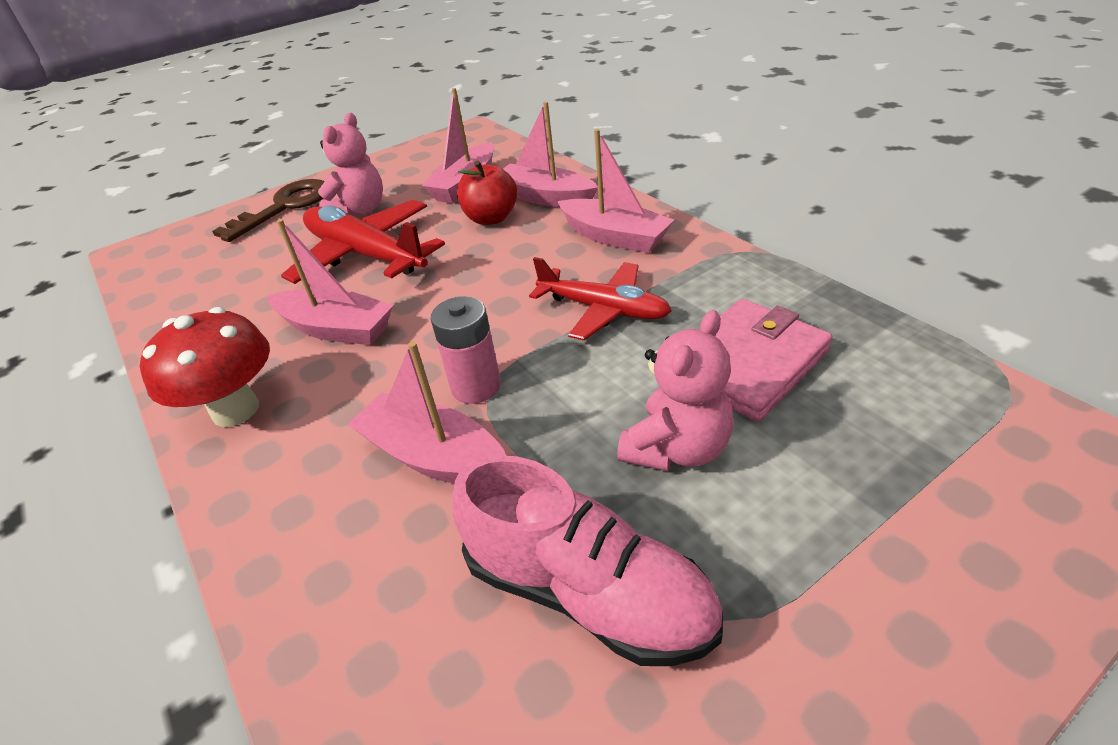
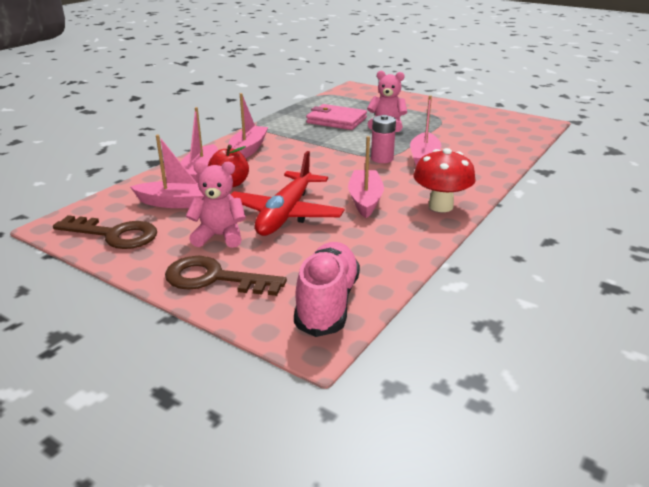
camera: 115 degrees left, 10 degrees down
(423, 157) = (114, 234): none -> brown key
(587, 593) = (449, 130): pink shoe -> pink shoe (327, 303)
(603, 309) = (314, 144): red plane -> none

